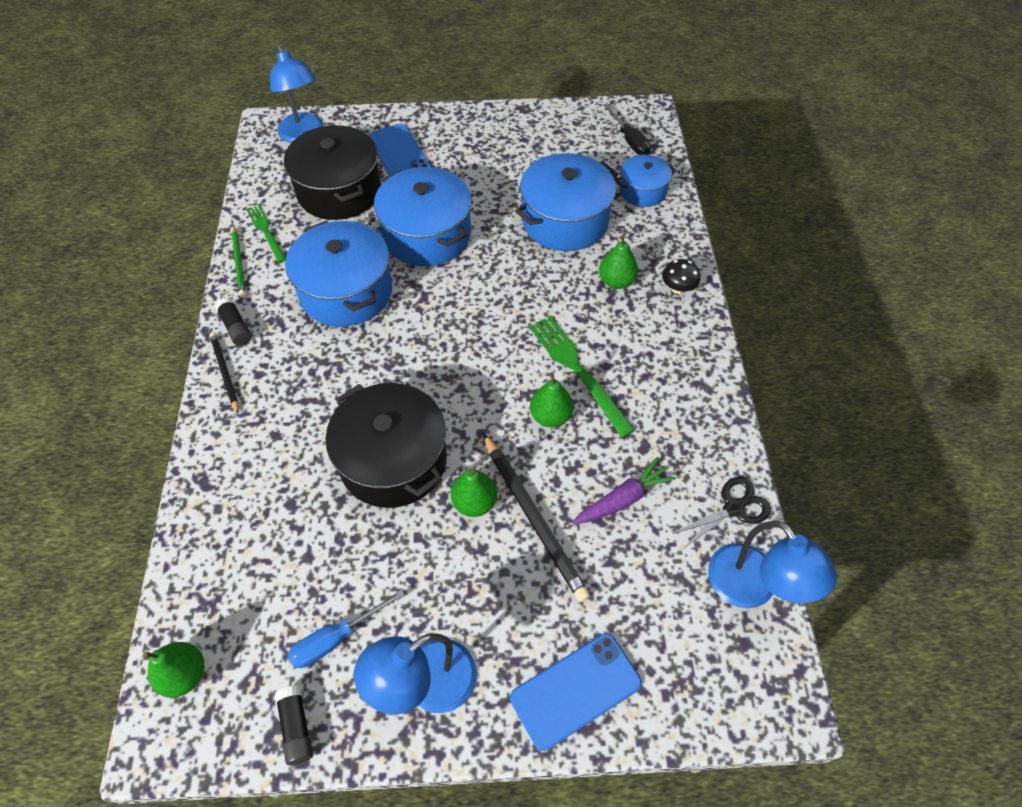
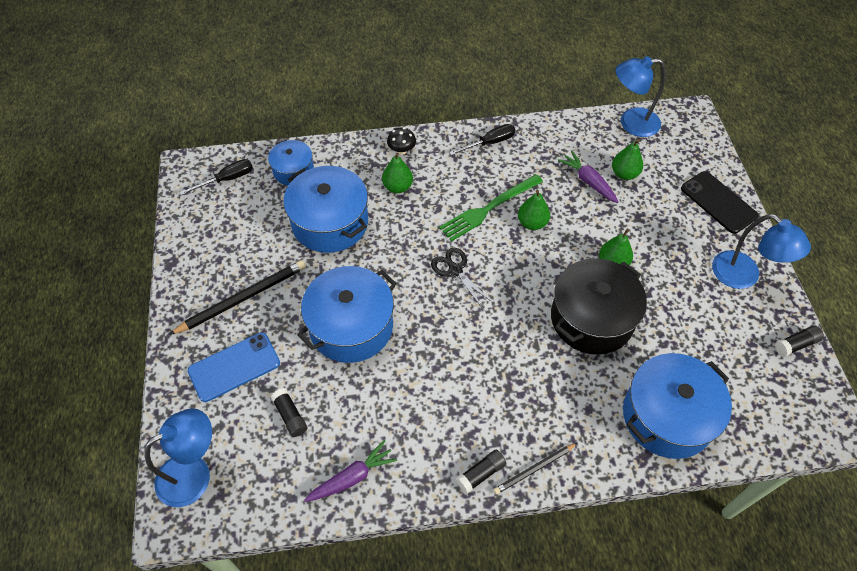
camera: 95 degrees left, 0 degrees up
(185, 674) = (791, 423): green pear -> green pear (624, 174)
(239, 262) = (397, 494): green pencil -> none
(266, 232) = (352, 477): green fork -> purple carrot
(336, 638) = (734, 332): blue screwdriver -> none
(339, 191) = (290, 416): black pot -> black glue stick
(346, 291) = (426, 383): blue pot -> blue pot (667, 416)
(533, 517) = (614, 229): black pencil -> black pencil (242, 298)
(575, 690) = (718, 202): blue phone -> black phone
(695, 384) = (490, 143): none -> black screwdriver
(734, 507) = (580, 128): black scissors -> black scissors (455, 269)
(751, 589) = (631, 123): blue lamp -> blue lamp turned 150 degrees counterclockwise

